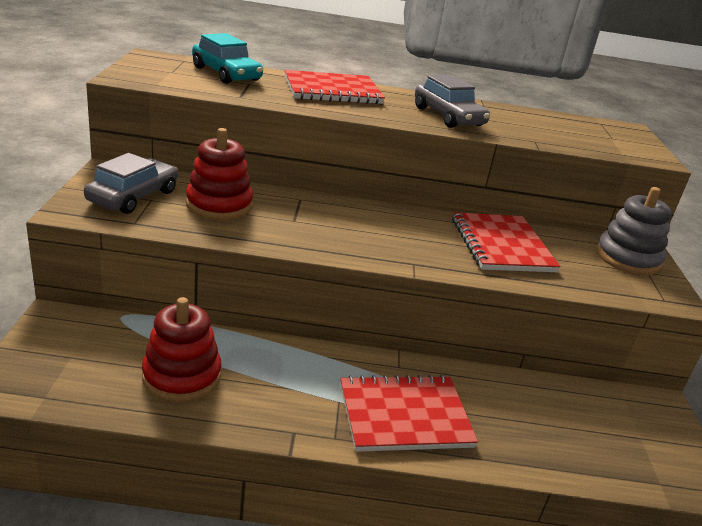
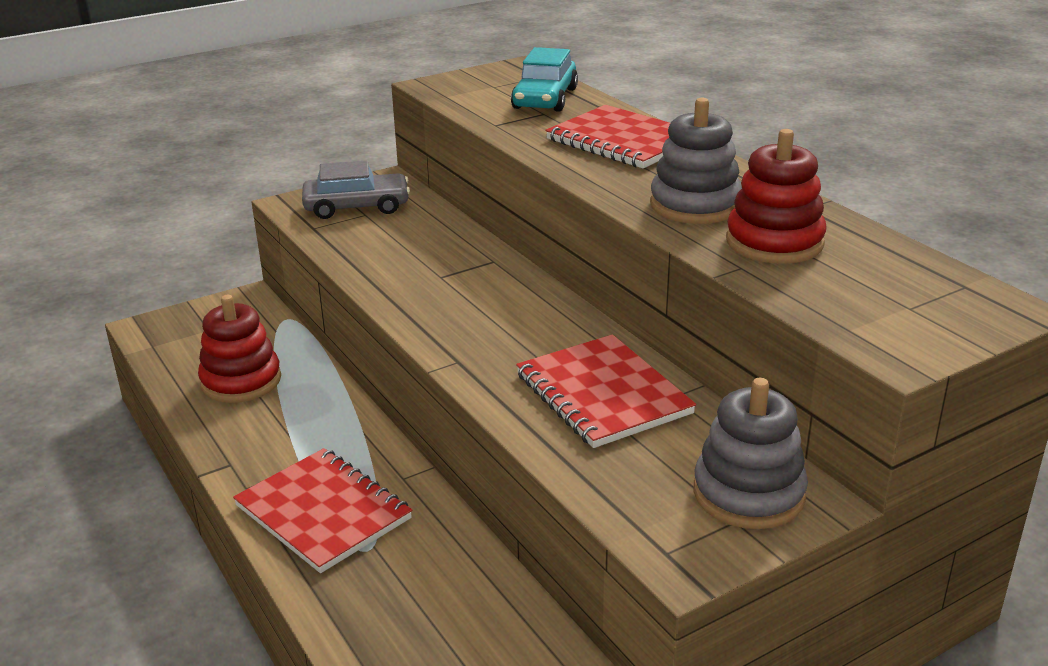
camera: 60 degrees right, 0 degrees up
(219, 205) = (407, 238): red stacking toy -> red stacking toy (774, 242)
(448, 117) = (695, 205): grey car -> grey stacking toy
(501, 245) = (602, 394): red notebook -> red notebook turned 75 degrees counterclockwise

